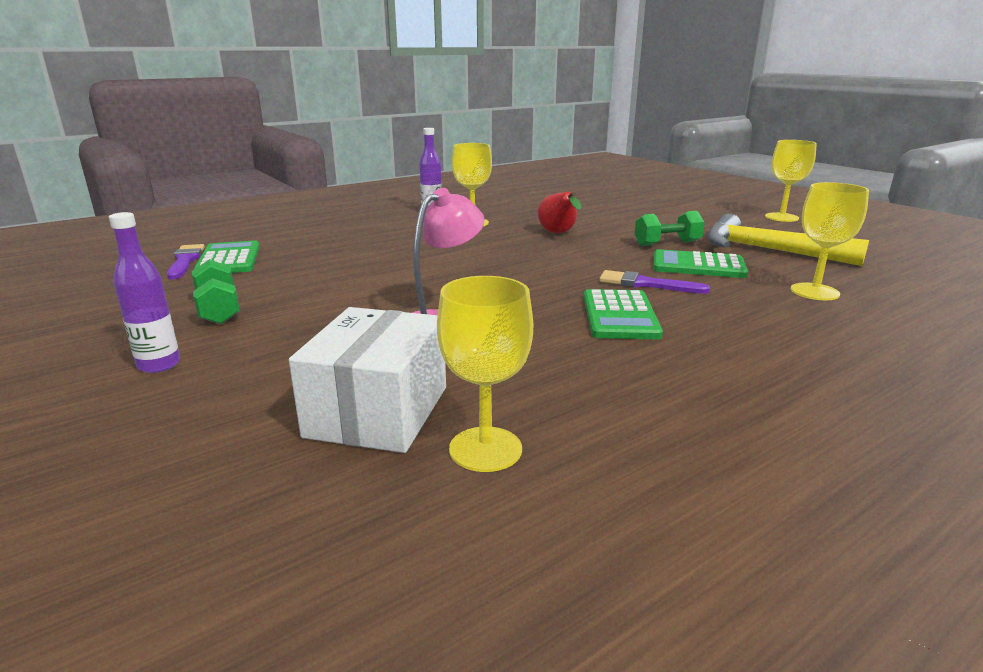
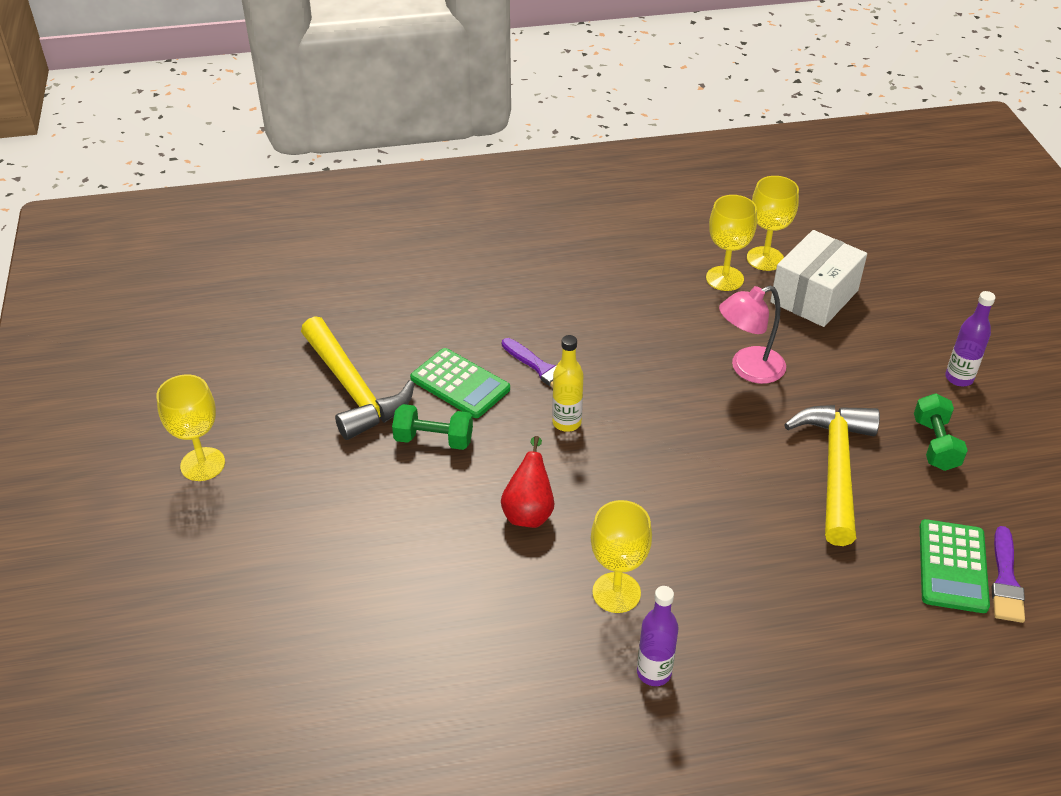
camera: 155 degrees left, 20 degrees up
(329, 282) = (835, 467): none -> yellow hammer
(583, 264) = (566, 422): none -> yellow bottle
(619, 315) = (607, 334): green calculator -> none
(814, 292) = (421, 315): yellow goblet -> yellow goblet (724, 278)

